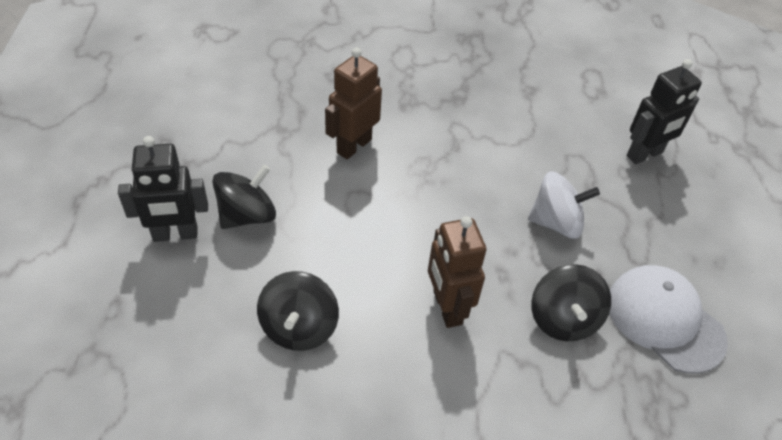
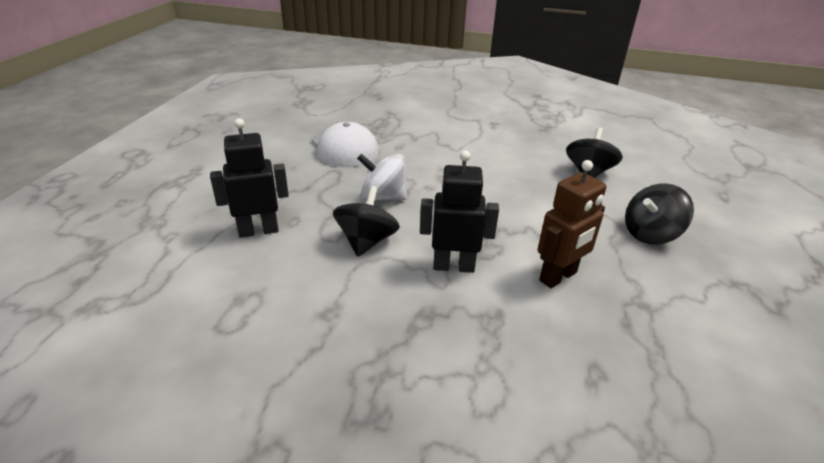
camera: 165 degrees left, 15 degrees down
(175, 234) = (706, 229): black robot -> black robot (453, 266)
(447, 308) = (487, 168): brown robot -> none
(563, 319) = (410, 155): black spinning top -> black spinning top (366, 241)

